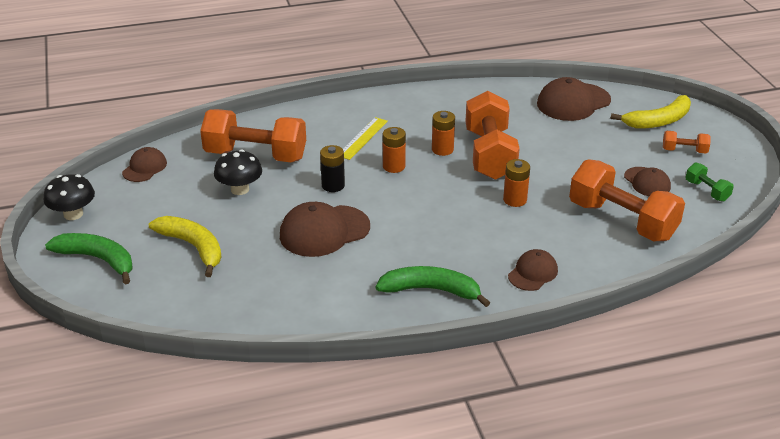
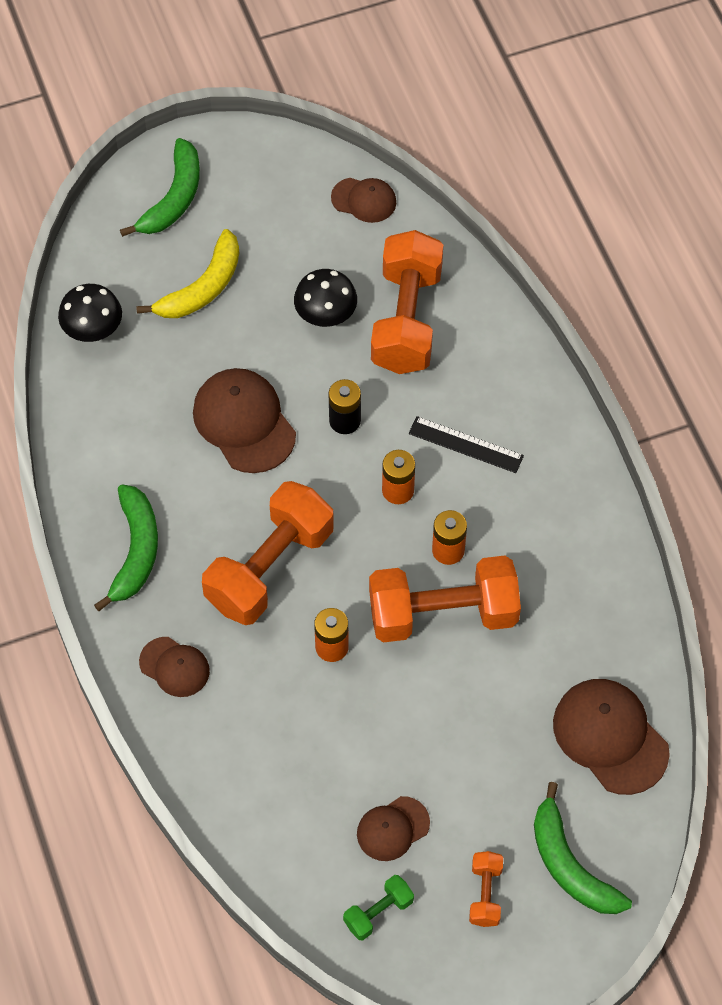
camera: 85 degrees right, 25 degrees up
(73, 214) = (258, 151): black mushroom -> black mushroom (93, 329)
(362, 138) = (466, 444): yellow ruler -> black ruler
(622, 220) = (295, 785): orange dumbbell -> orange dumbbell (270, 568)
(658, 121) = (570, 865): yellow banana -> green banana

